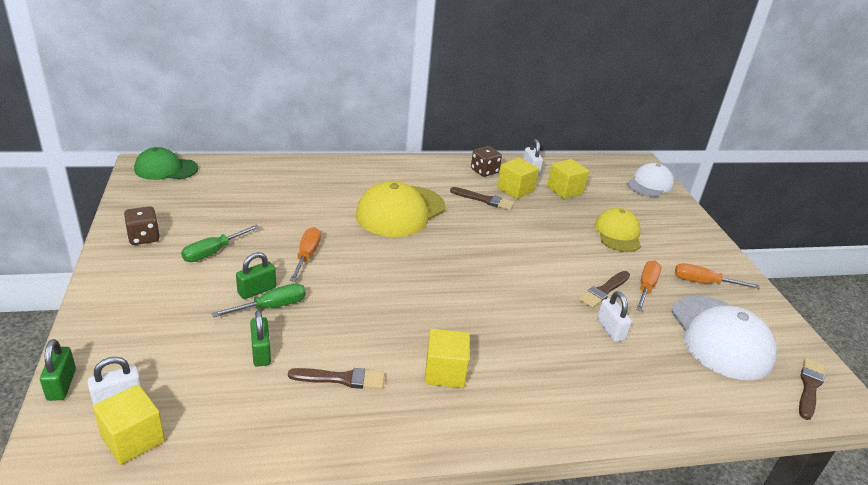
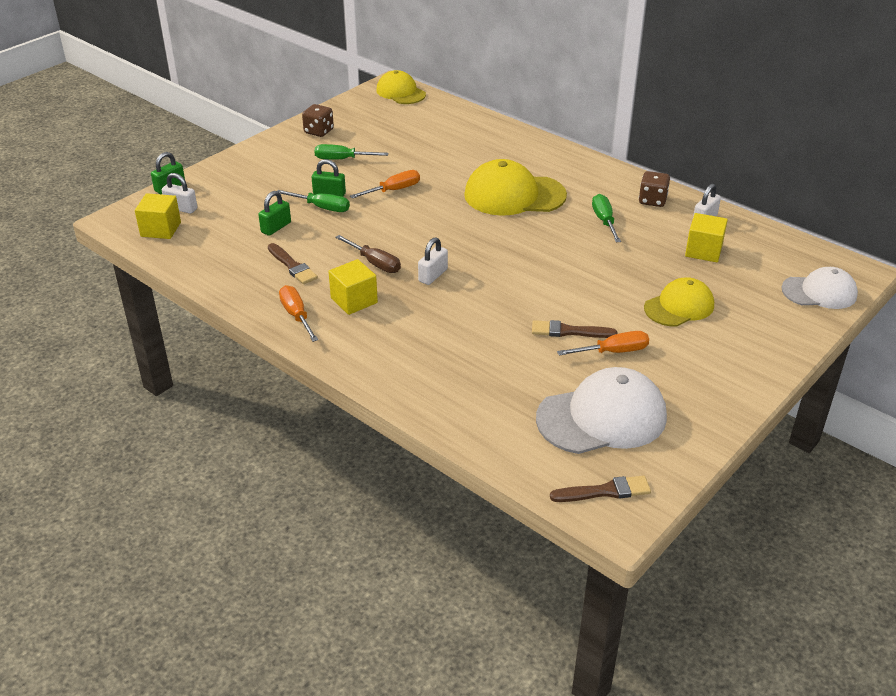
camera: 55 degrees right, 5 degrees up
(166, 169) = (400, 92): green cap -> yellow cap
(402, 328) = (374, 263): none -> brown screwdriver
(485, 200) = (604, 221): brown brush -> green screwdriver
(515, 189) = (652, 227): yellow cube -> none
(610, 330) = (517, 354): white padlock -> white padlock (433, 275)
(703, 282) = (680, 382): orange screwdriver -> orange screwdriver (297, 316)
(720, 337) = (602, 417): white cap -> white cap turned 150 degrees counterclockwise

